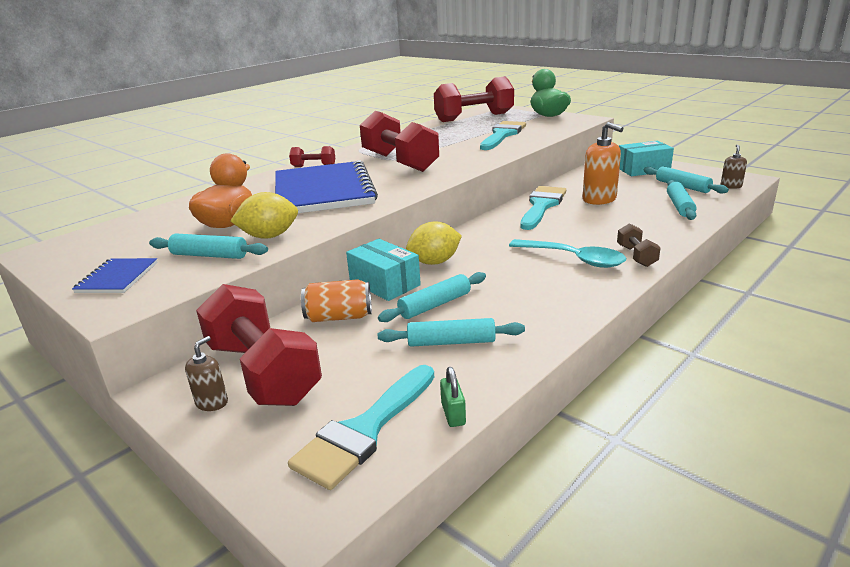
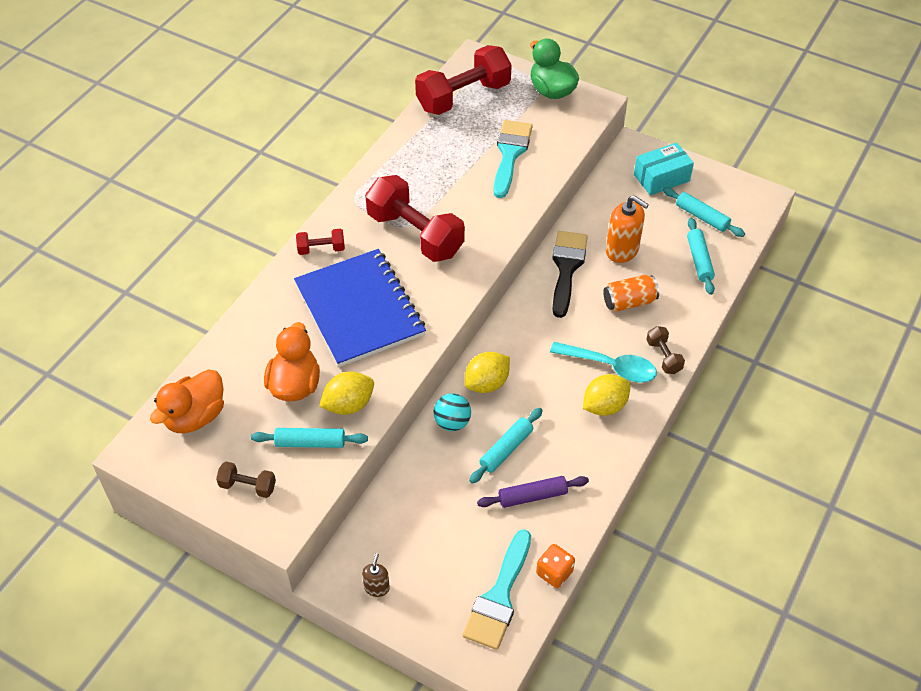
camera: 15 degrees left, 25 degrees up
(117, 236) = (195, 416): none -> orange duck
(117, 277) = (248, 486): blue notebook -> brown dumbbell
(263, 372) = (399, 550): red dumbbell -> none
(339, 317) = (430, 475): orange can -> orange can (629, 302)
(384, 283) = (452, 422): turquoise box -> turquoise ball
(451, 342) = (532, 496): turquoise rolling pin -> purple rolling pin
(453, 414) = (554, 573): green padlock -> orange dice
(542, 206) = (566, 268): turquoise brush -> black brush
(561, 283) = (604, 406): none -> yellow lemon
(731, 186) = (748, 214): brown soap dispenser -> none

